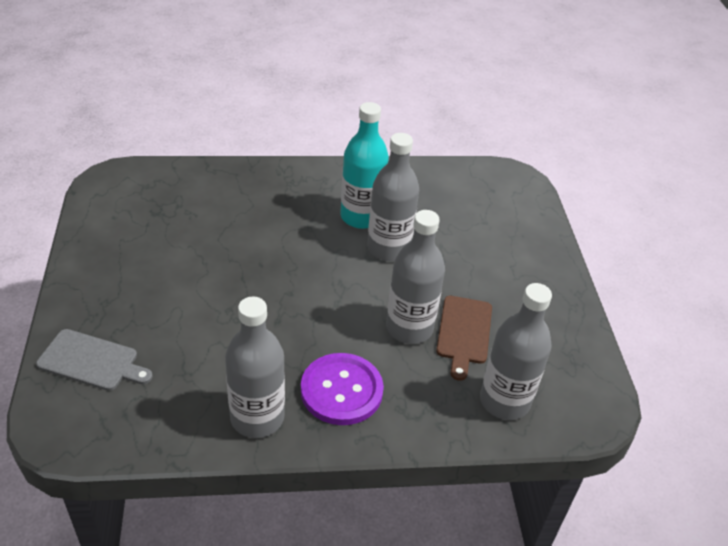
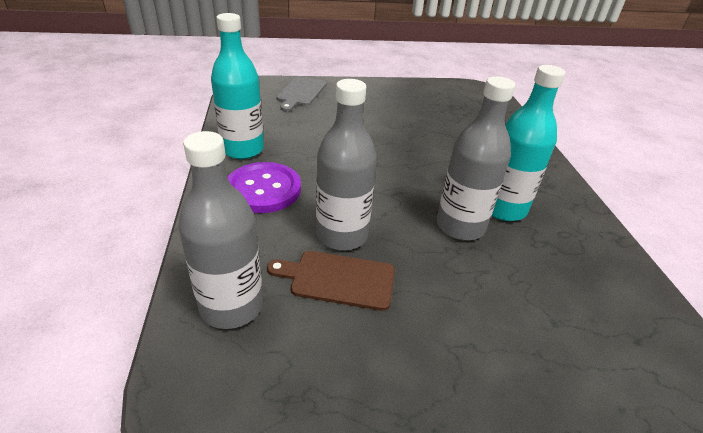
camera: 90 degrees right, 5 degrees down
(257, 418) = (242, 149): grey bottle -> turquoise bottle

